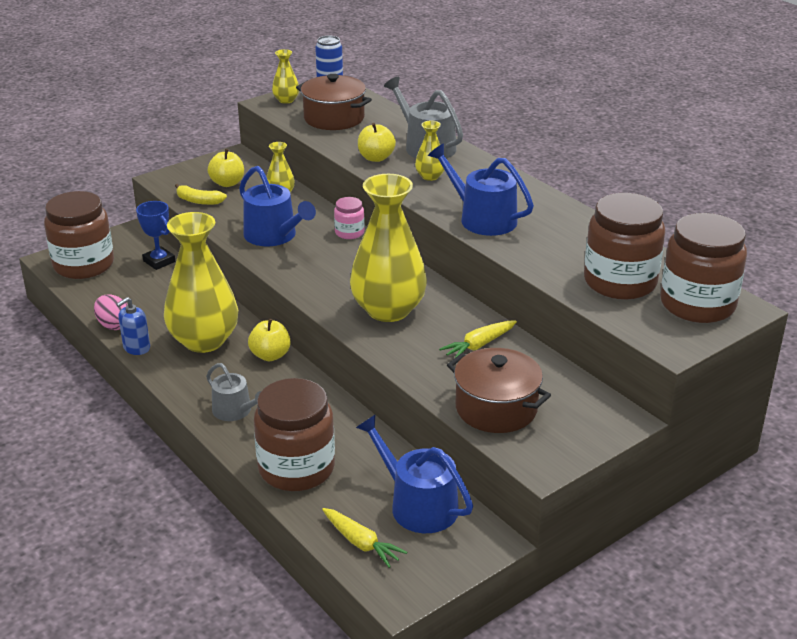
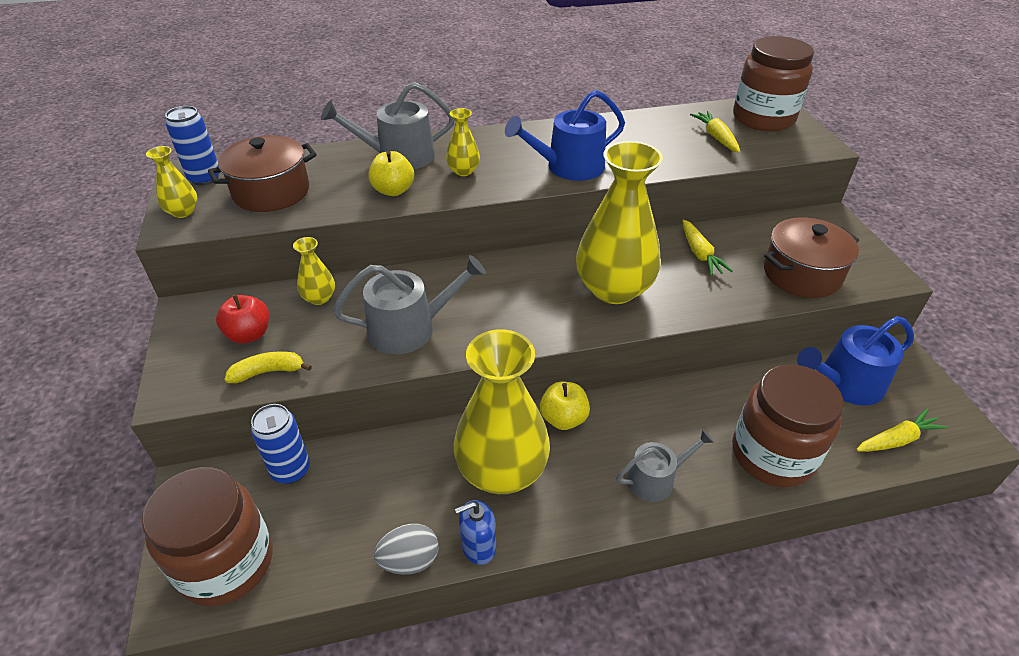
camera: 65 degrees left, 10 degrees up
(114, 325) = (409, 560): pink egg -> grey egg
(136, 348) = (478, 546): blue soap dispenser -> blue soap dispenser turned 90 degrees clockwise
(159, 261) = (291, 470): blue trophy -> blue can
(199, 201) = (268, 372): yellow banana -> yellow banana turned 150 degrees counterclockwise
(227, 183) = (249, 334): yellow apple -> red apple
(274, 236) = (410, 328): blue watering can -> grey watering can
(349, 232) = (448, 272): pink jar -> none
(620, 282) = (716, 137): brown jar -> yellow carrot

